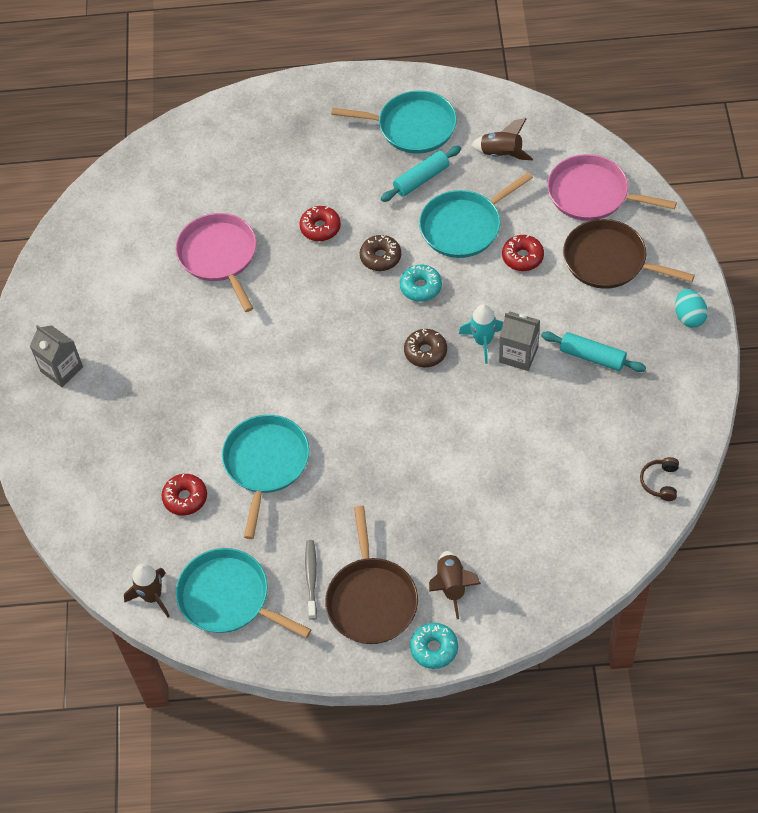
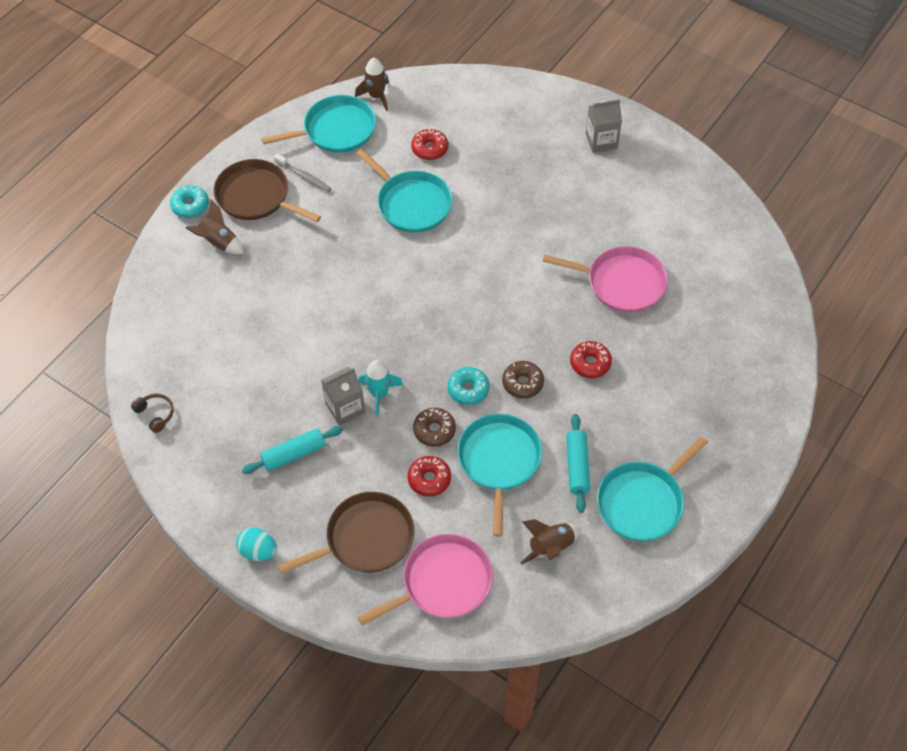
camera: 125 degrees right, 0 degrees up
(425, 352) = (407, 351): brown donut -> brown donut (434, 430)

